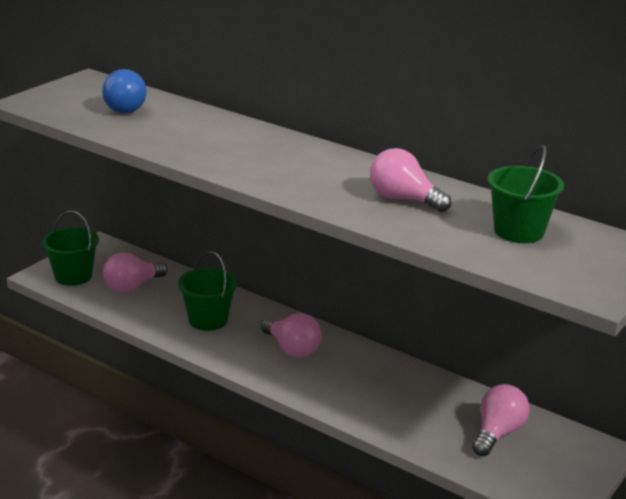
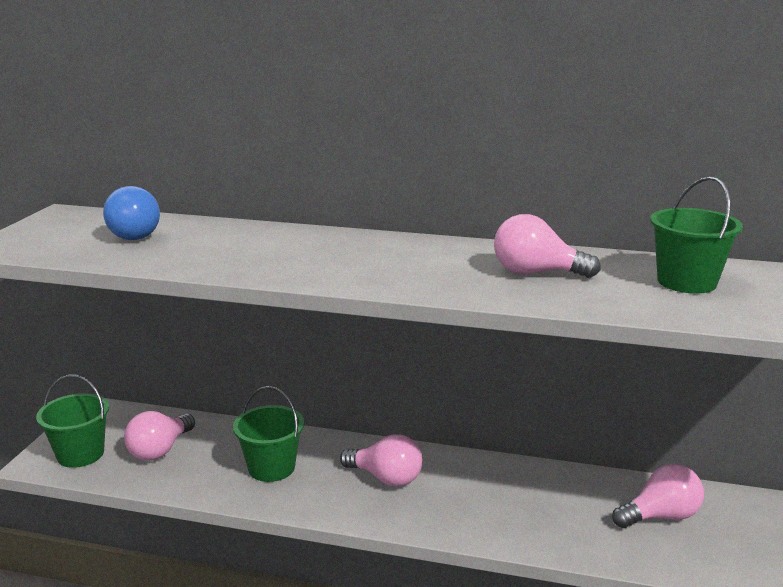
camera: 20 degrees left, 5 degrees down
(497, 433) = (660, 516): pink light bulb -> pink light bulb turned 60 degrees clockwise

